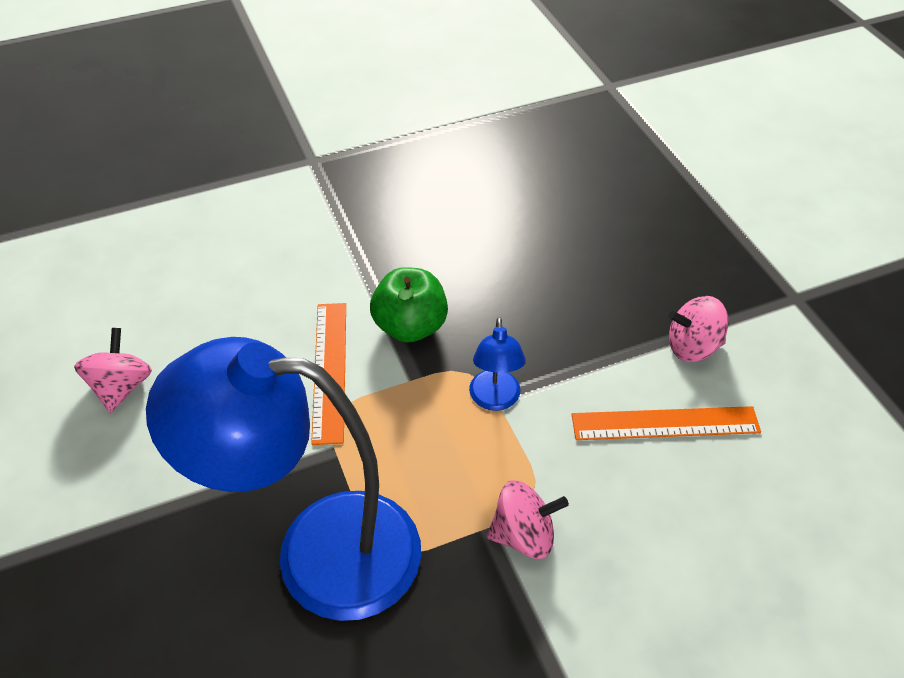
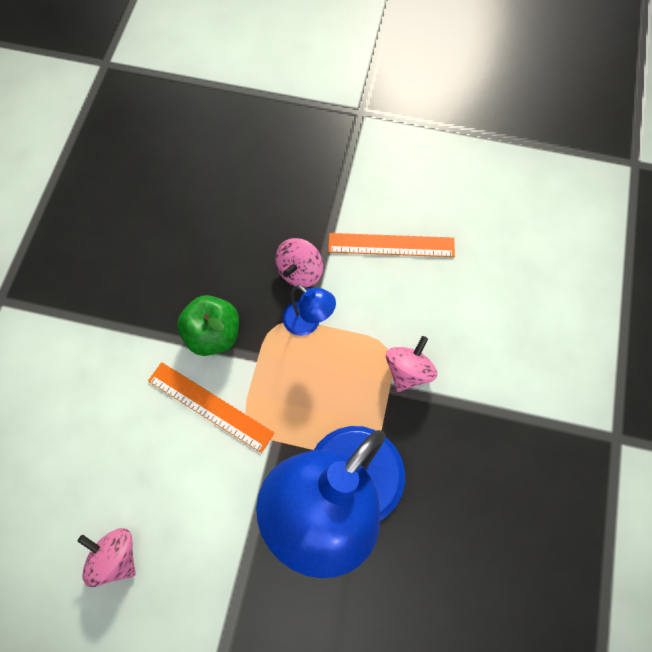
camera: 55 degrees left, 20 degrees up
(665, 423) = (391, 245): orange ruler -> orange ruler turned 60 degrees clockwise
(692, 347) = (352, 190): pink spinning top -> pink spinning top (300, 271)

